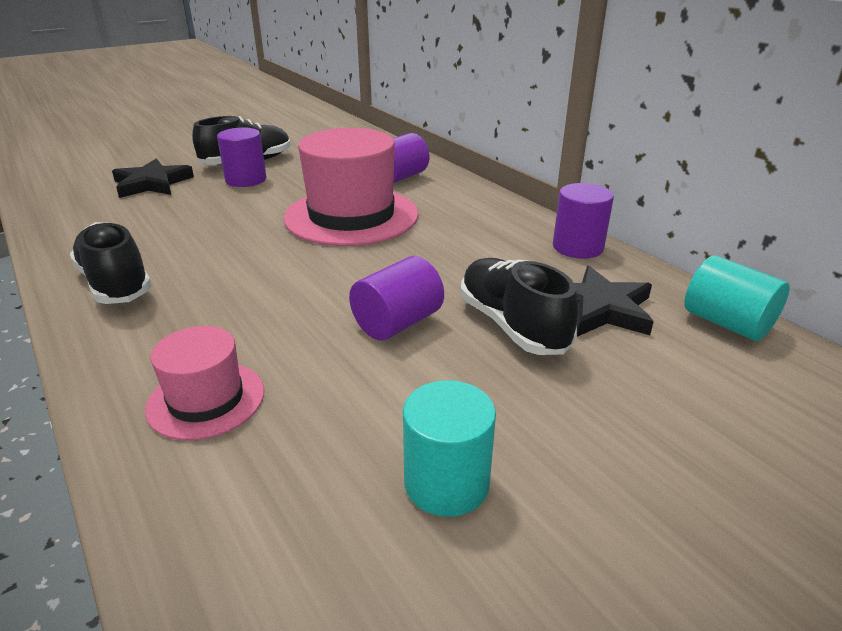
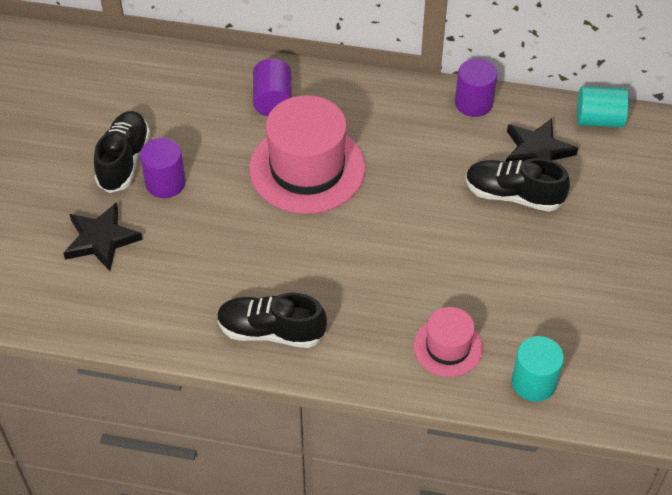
camera: 45 degrees left, 20 degrees up
(397, 323) = (461, 236): purple cylinder -> none
(446, 483) = (588, 301): turquoise cylinder -> turquoise cylinder (533, 382)

